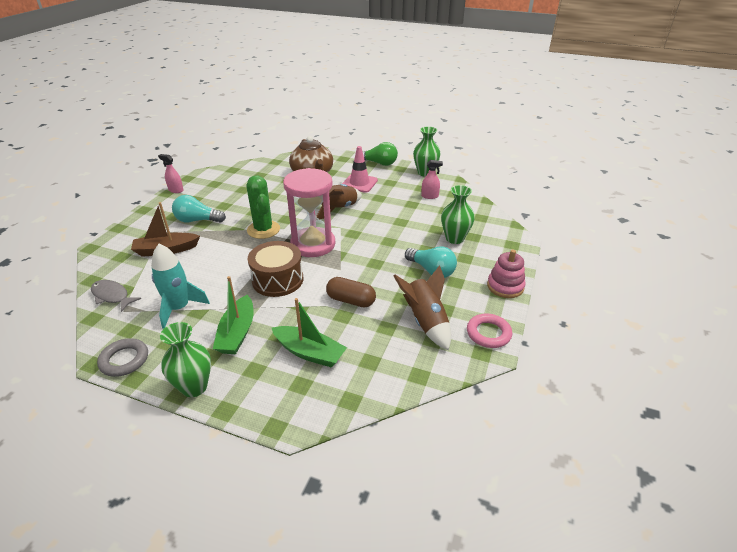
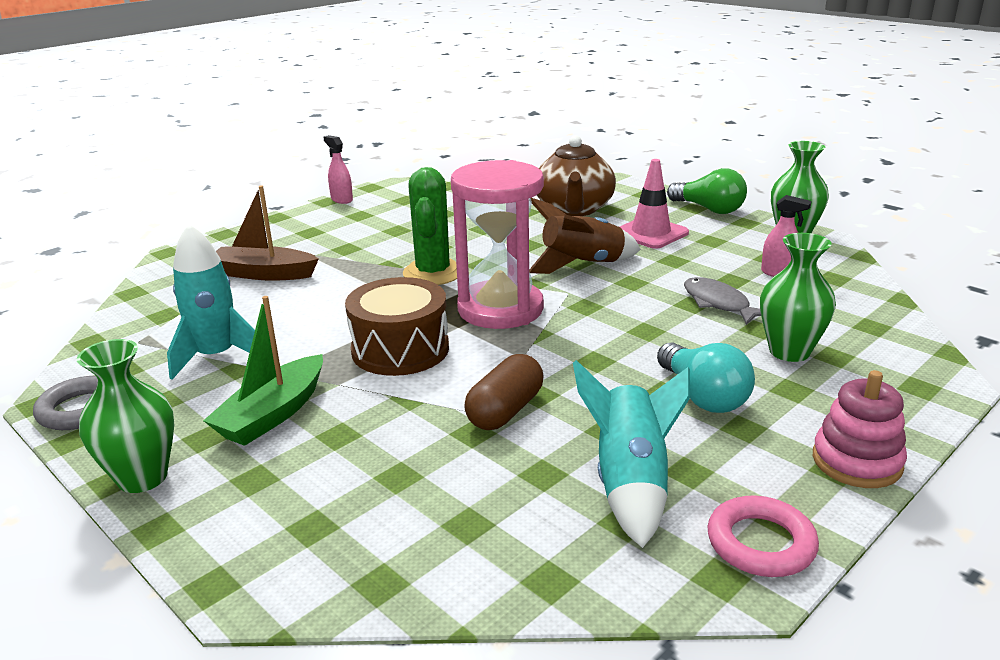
camera: 25 degrees right, 10 degrees down
(112, 296) = (140, 319): grey fish -> grey fish (718, 303)
(197, 220) = (341, 243): turquoise light bulb -> none
(309, 352) = (368, 477): green boat -> none
(351, 300) = (505, 411): brown capsule -> brown capsule turned 75 degrees clockwise
(425, 322) = (630, 484): brown rocket -> turquoise rocket

